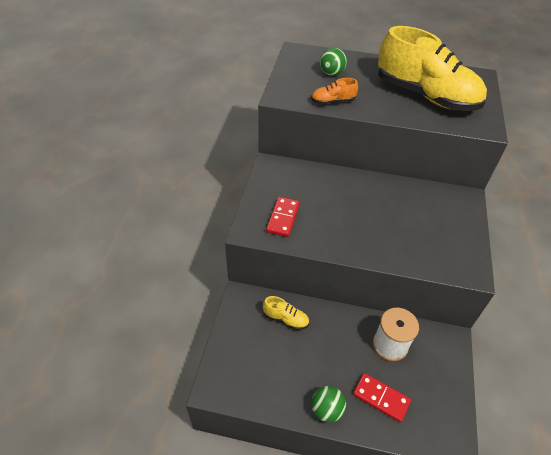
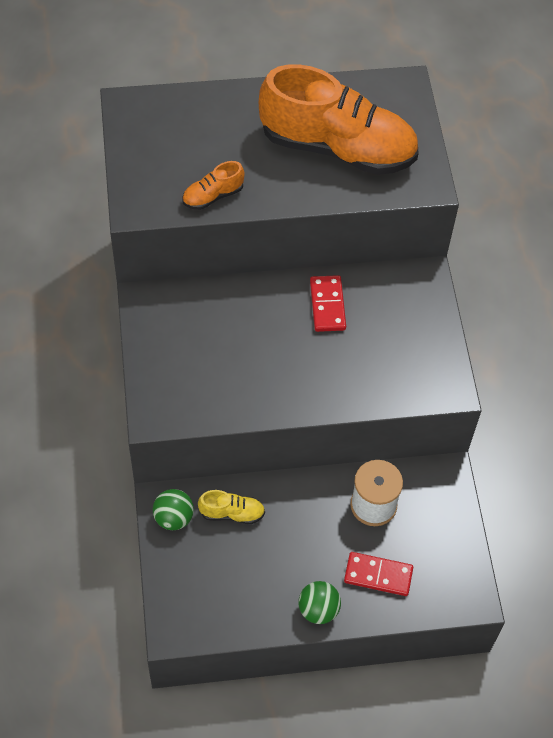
camera: 20 degrees left, 10 degrees up
(283, 218) = (192, 383): red domino -> red domino (327, 305)
(331, 74) = (195, 140): green ball -> green ball (173, 518)
(425, 96) = (337, 148): yellow shoe -> orange shoe

